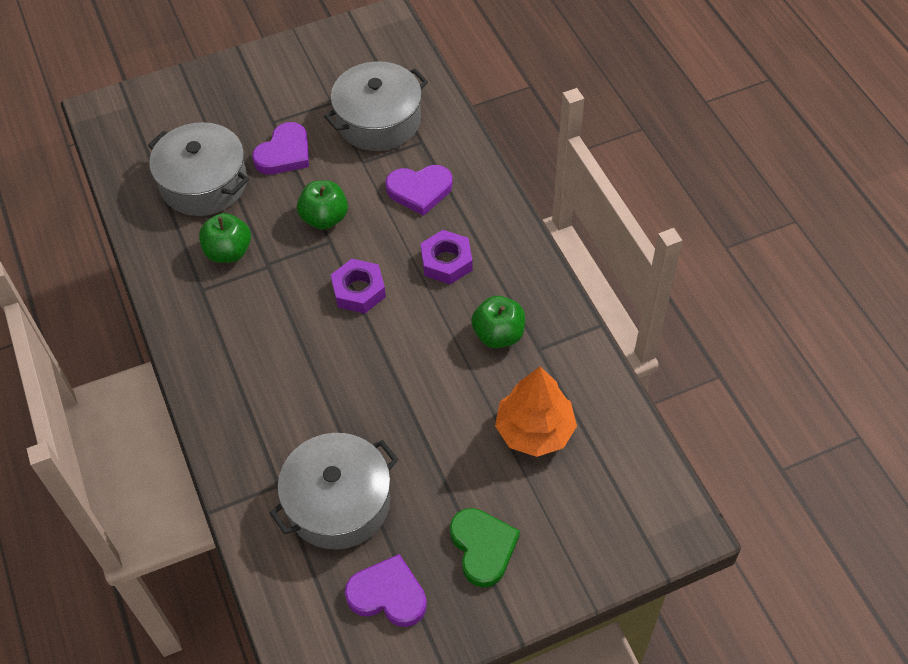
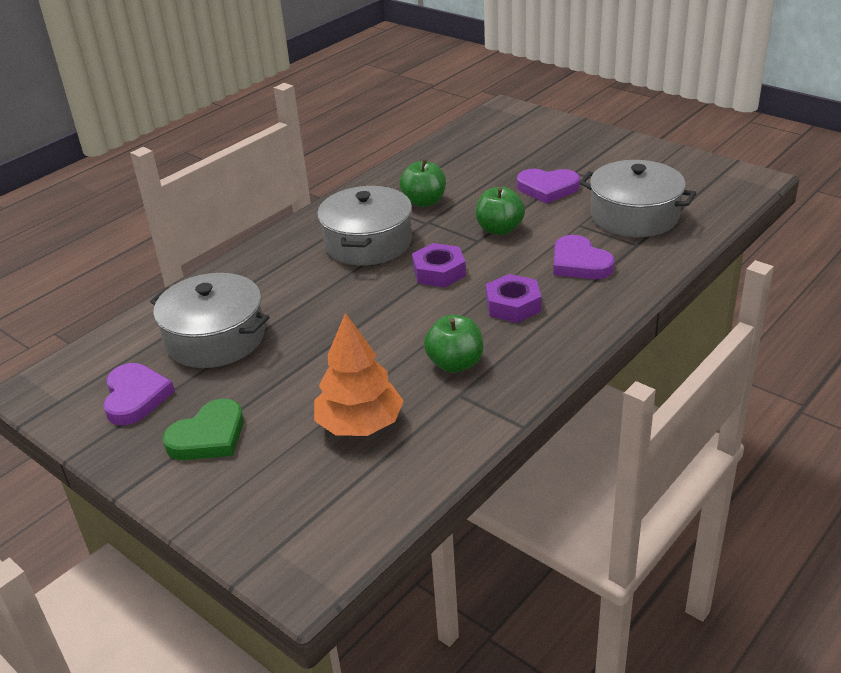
camera: 65 degrees right, 20 degrees down
(204, 183) = (480, 168): grey pot -> grey pot (368, 243)

